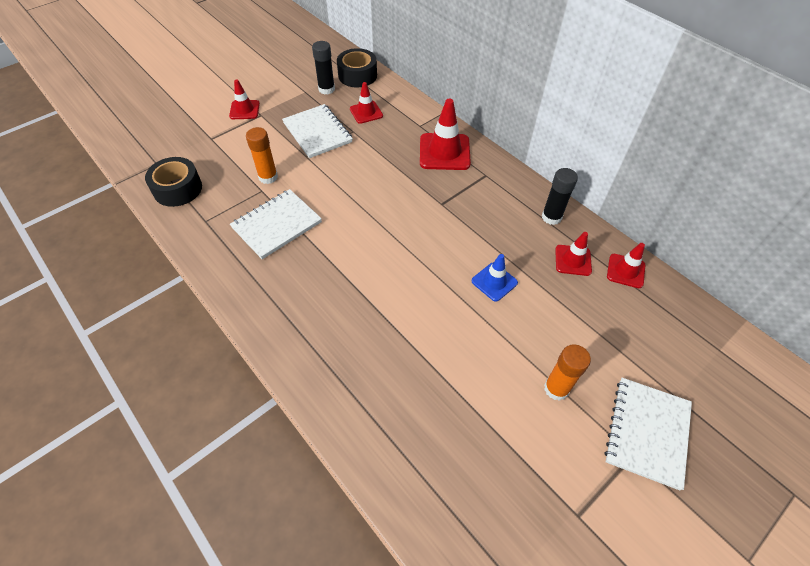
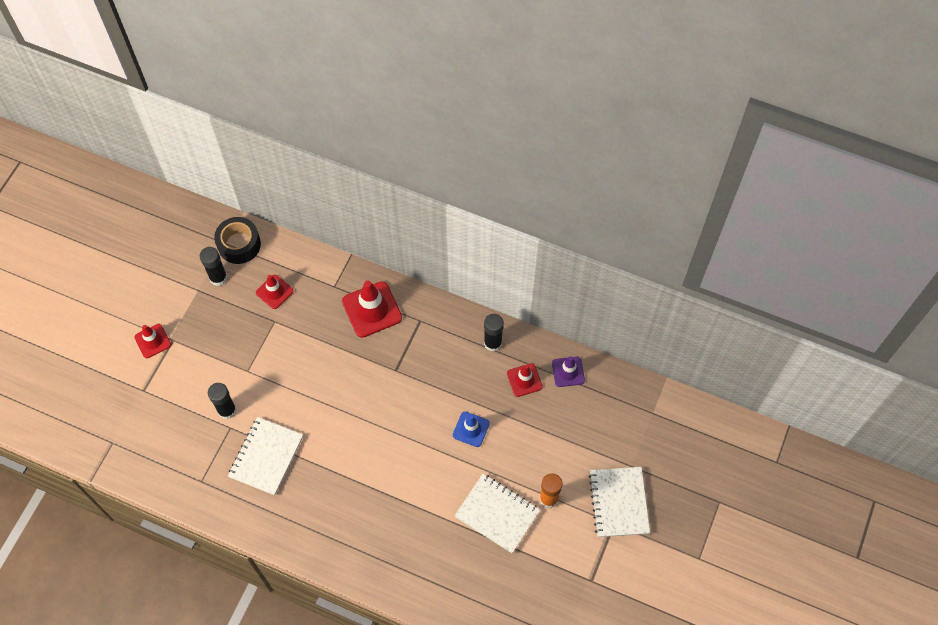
camera: 25 degrees left, 10 degrees up
(178, 189) = (153, 460): black tape -> none
(268, 177) = (227, 410): orange glue stick -> black glue stick
(317, 132) = (242, 338): white notebook -> white notebook (497, 514)
(625, 271) = (568, 372): red traffic cone -> purple traffic cone

